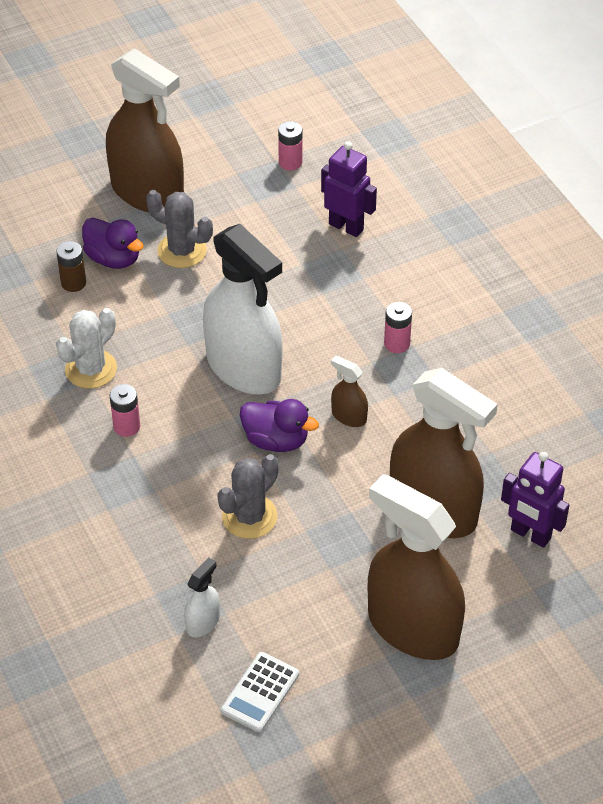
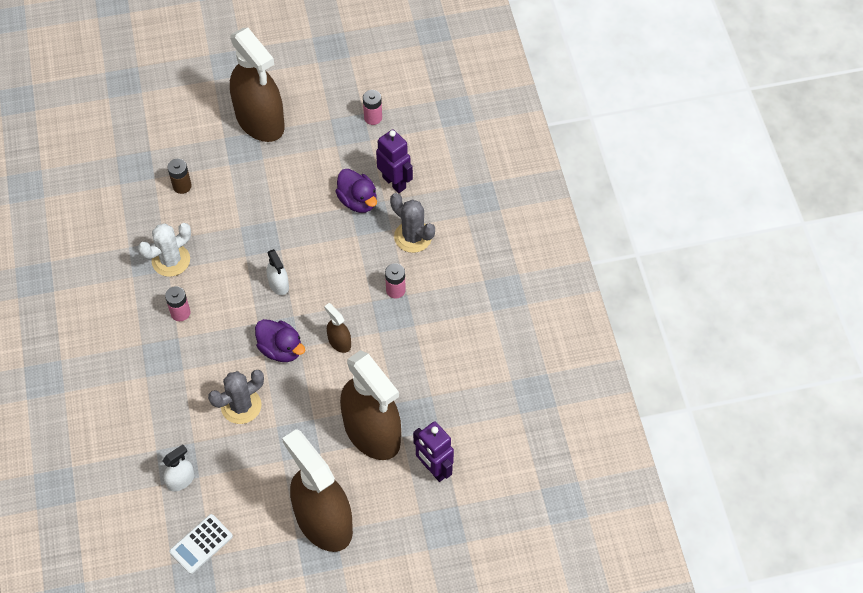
camera: 15 degrees right, 10 degrees up
(113, 258) = (217, 172): purple duck -> purple duck (358, 201)
(182, 251) = (268, 176): grey cactus -> grey cactus (413, 237)
(244, 368) = (278, 284): white spray bottle -> white spray bottle, size x0.42

